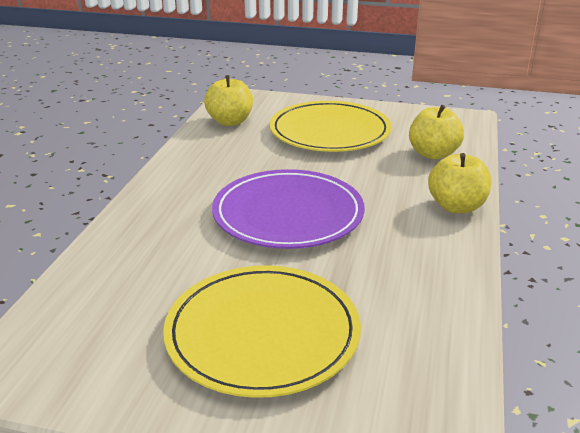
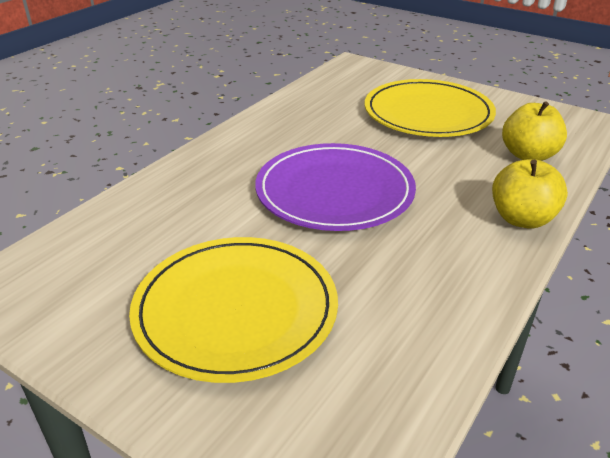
camera: 20 degrees right, 5 degrees up
(230, 122) = (333, 88): yellow apple -> none

